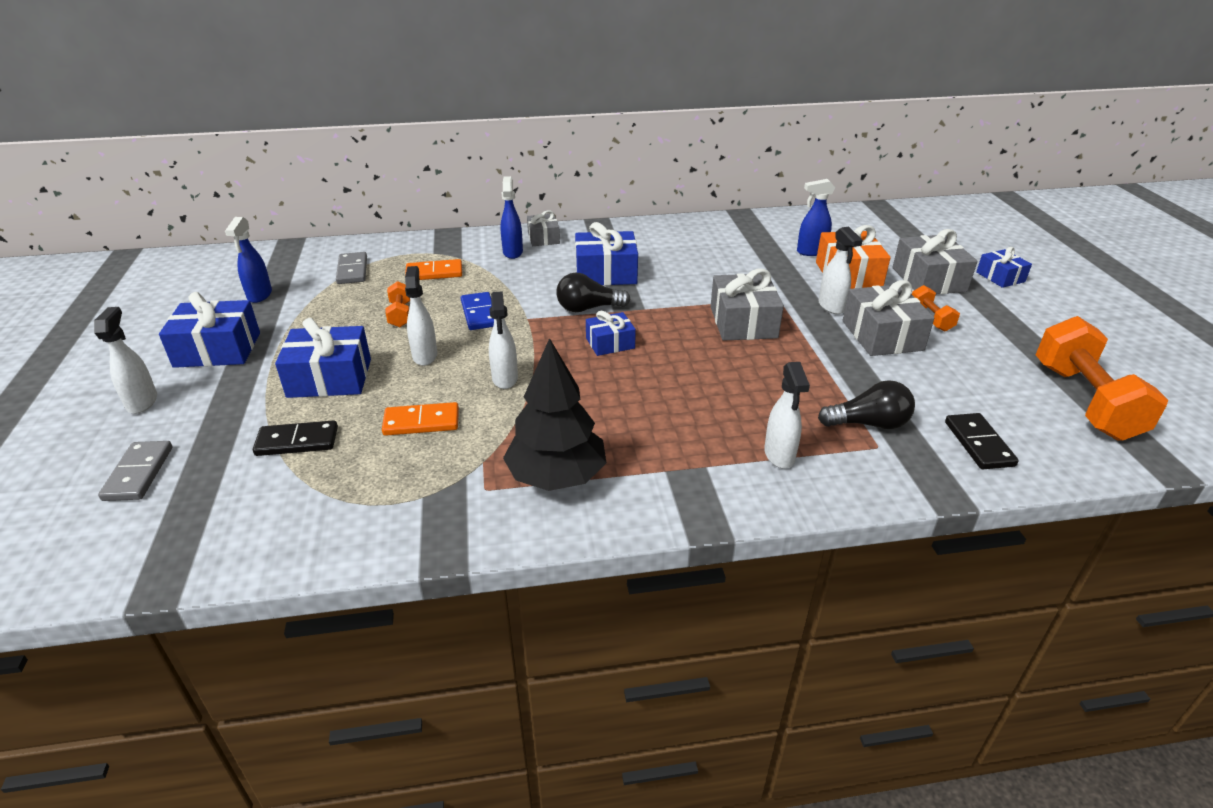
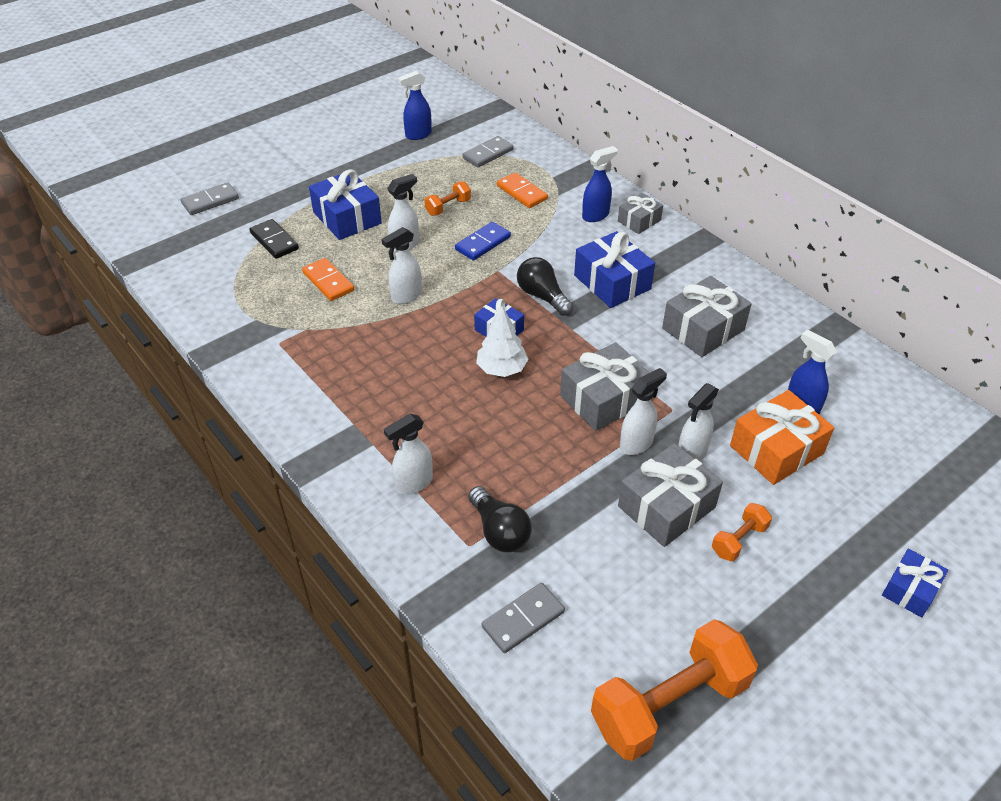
camera: 60 degrees right, 10 degrees up
(142, 402) = (271, 163): white spray bottle -> white spray bottle (636, 444)
(217, 349) = (342, 156): blue gift -> none
(556, 477) = (311, 370): black tree -> none
(663, 358) = (502, 369): none -> white tree
(929, 279) = (834, 521): grey gift -> grey gift (703, 329)
(978, 444) = (523, 619): black domino -> grey domino

